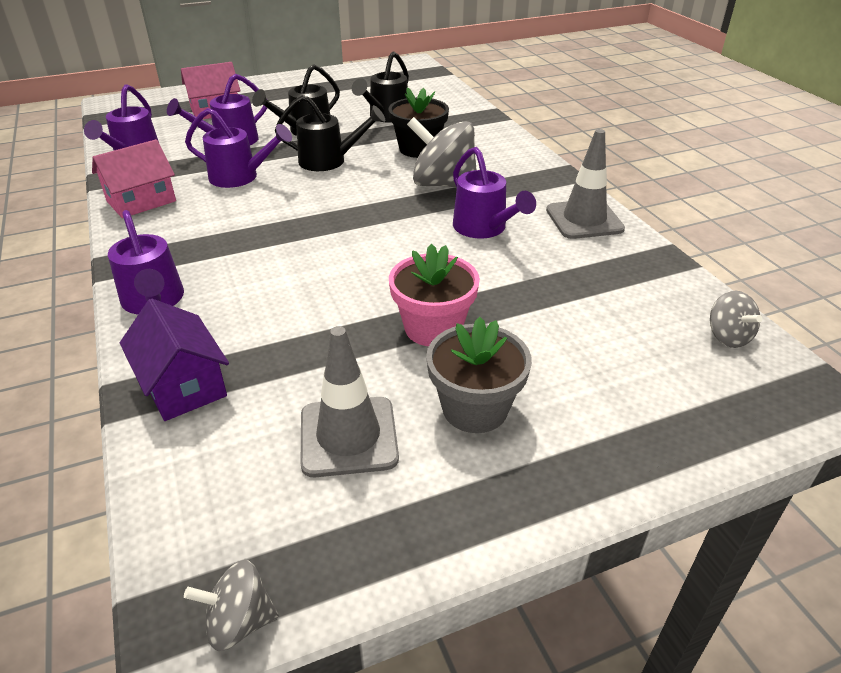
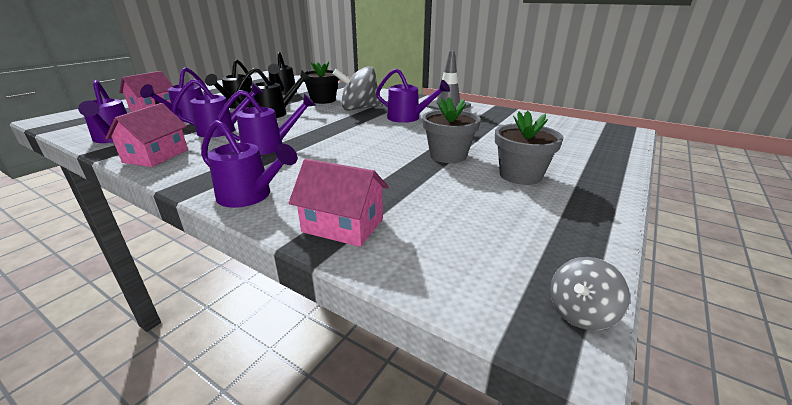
camera: 35 degrees left, 10 degrees down
(183, 385) = (343, 225): purple house -> pink house
(255, 225) = (270, 146): none -> purple watering can
(348, 436) = (483, 208): grey traffic cone -> none
(433, 328) = (448, 155): pink flower pot -> grey flower pot
(727, 336) = (565, 124): grey spinning top -> none

